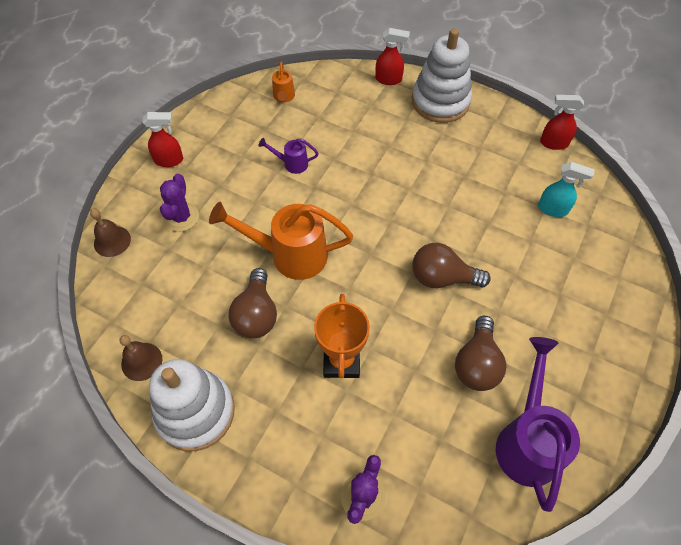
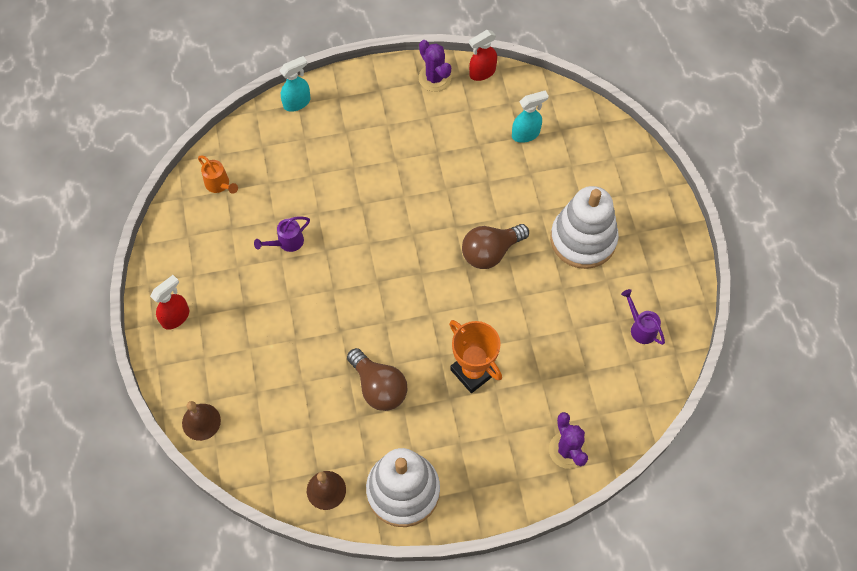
camera: 40 degrees left, 5 degrees up
(181, 217) = (239, 358): purple cactus -> purple cactus (434, 78)
(290, 255) = (360, 321): orange watering can -> none
(389, 79) = (297, 102): red spray bottle -> turquoise spray bottle
(440, 101) = (360, 95): white stacking toy -> white stacking toy (583, 239)
(477, 364) = (567, 299): brown light bulb -> none
(527, 441) = (641, 328): purple watering can -> purple watering can, size x0.48

